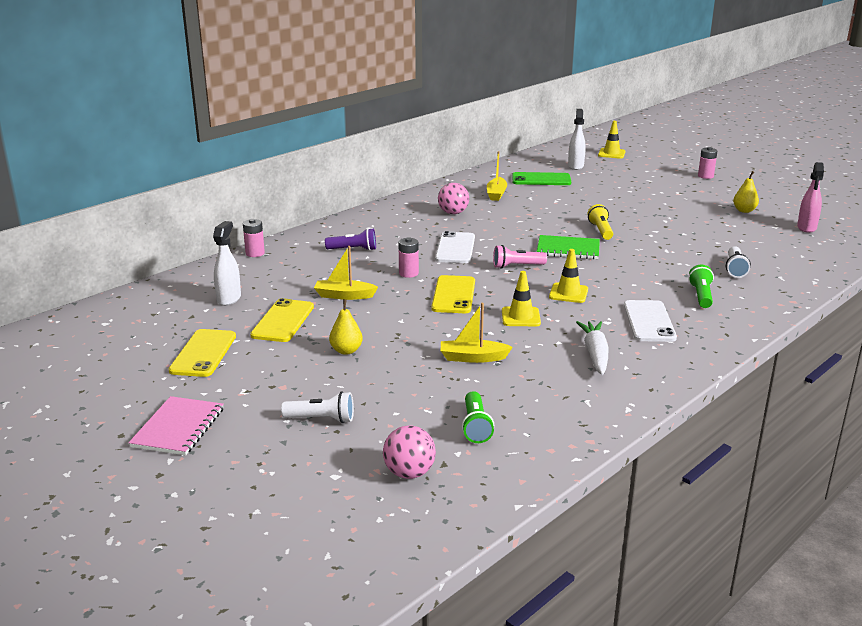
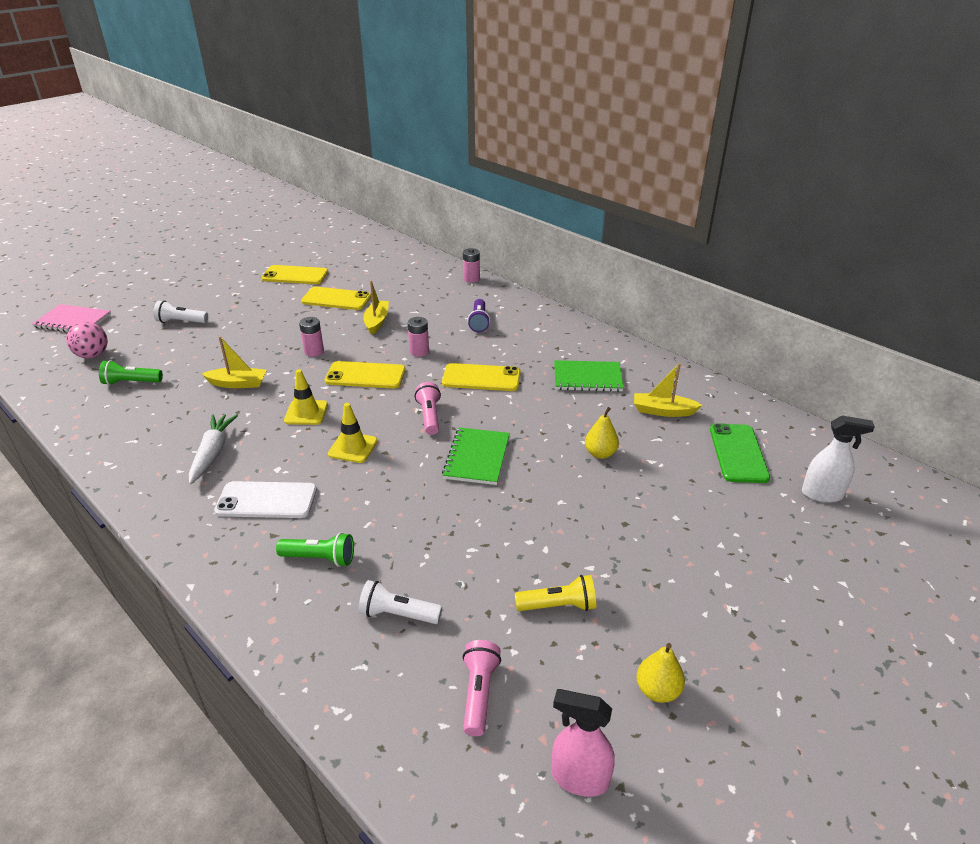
camera: 90 degrees right, 10 degrees up
(178, 428) = (200, 277): pink notebook -> pink notebook (73, 321)
(229, 299) = (382, 276): white spray bottle -> none
(321, 419) = (181, 322): white flashlight -> white flashlight turned 90 degrees clockwise
(346, 351) = (276, 326): yellow pear -> yellow pear (600, 453)
(453, 213) = (587, 378): pink ball -> green notebook
(455, 248) = (481, 378): white phone -> yellow phone
(473, 358) = (238, 384): yellow boat -> yellow boat turned 90 degrees clockwise
(595, 354) = (212, 453): white carrot -> white carrot turned 90 degrees counterclockwise
(601, 230) = (541, 492): yellow flashlight -> yellow flashlight (558, 606)
(611, 153) = (922, 547): yellow traffic cone -> none
(705, 176) = (849, 671): pink battery -> pink battery (314, 351)
(775, 247) = (479, 693): none -> pink flashlight

